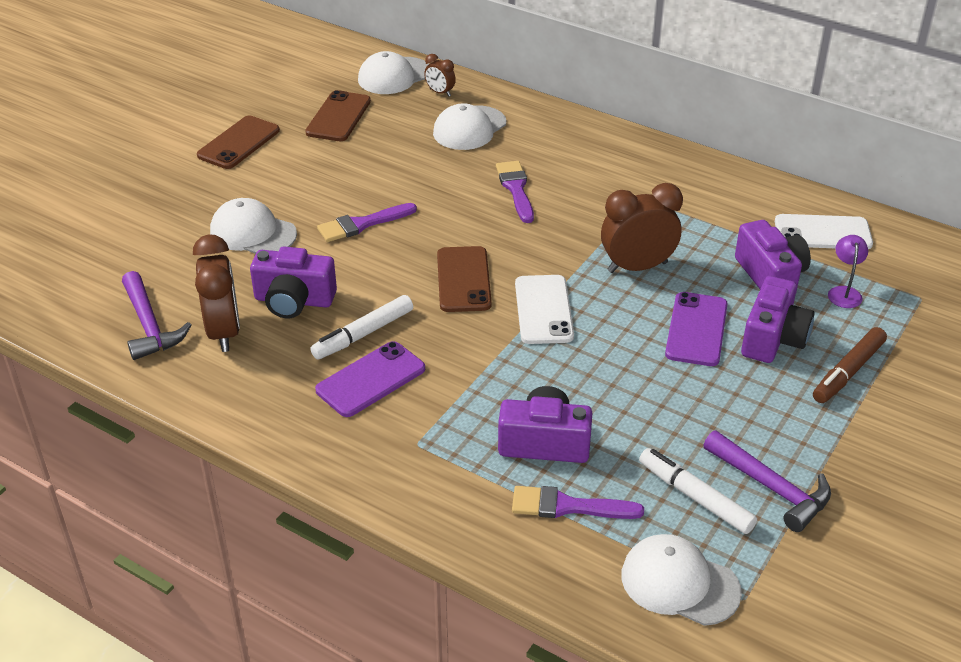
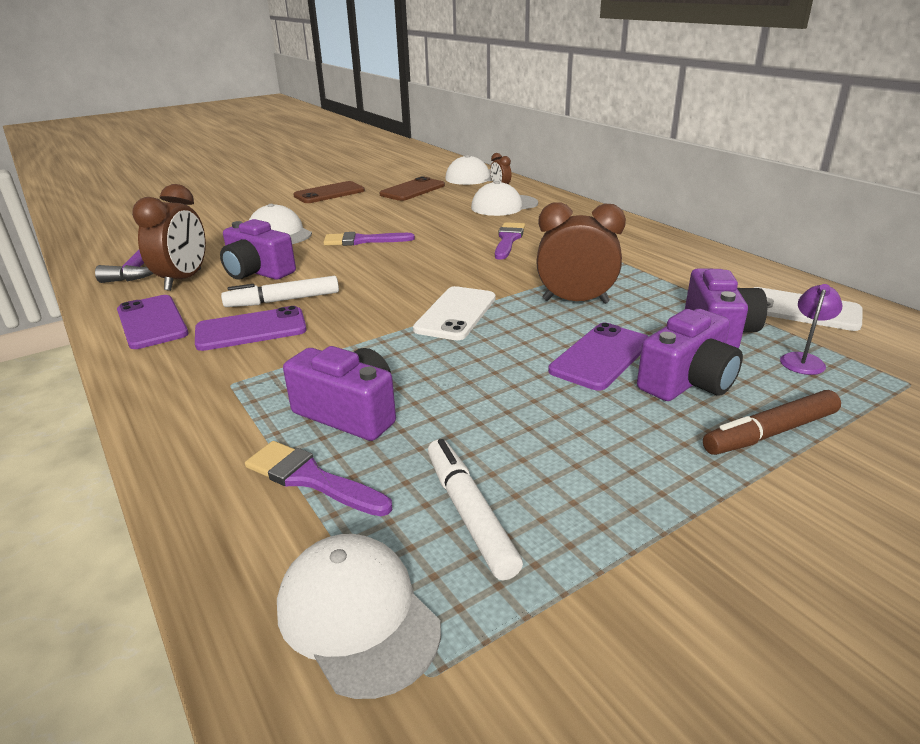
camera: 25 degrees right, 10 degrees down
(260, 397) = (152, 322): none -> purple phone
(463, 280) = (405, 283): brown phone -> none
(771, 488) = (581, 533): purple hammer -> none

